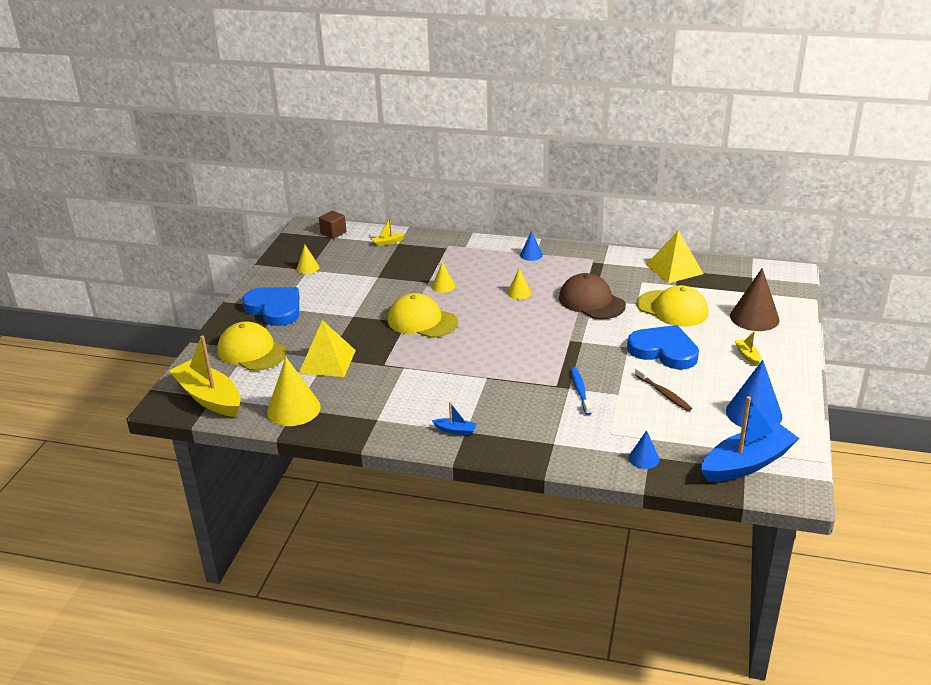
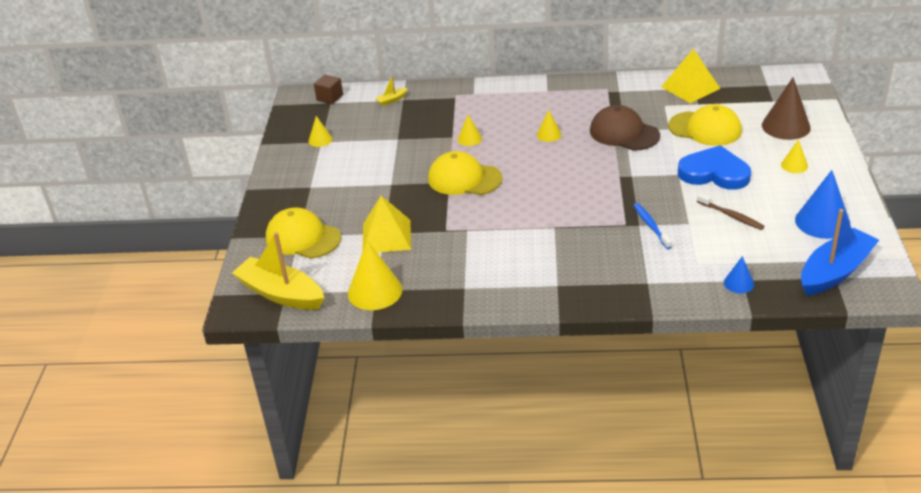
camera: 10 degrees left, 5 degrees up
(275, 309) = (306, 189): blue heart -> none
(455, 430) = (547, 286): blue boat -> none
(531, 255) = (544, 93): blue cone -> none
(747, 355) = (794, 165): yellow boat -> yellow cone

